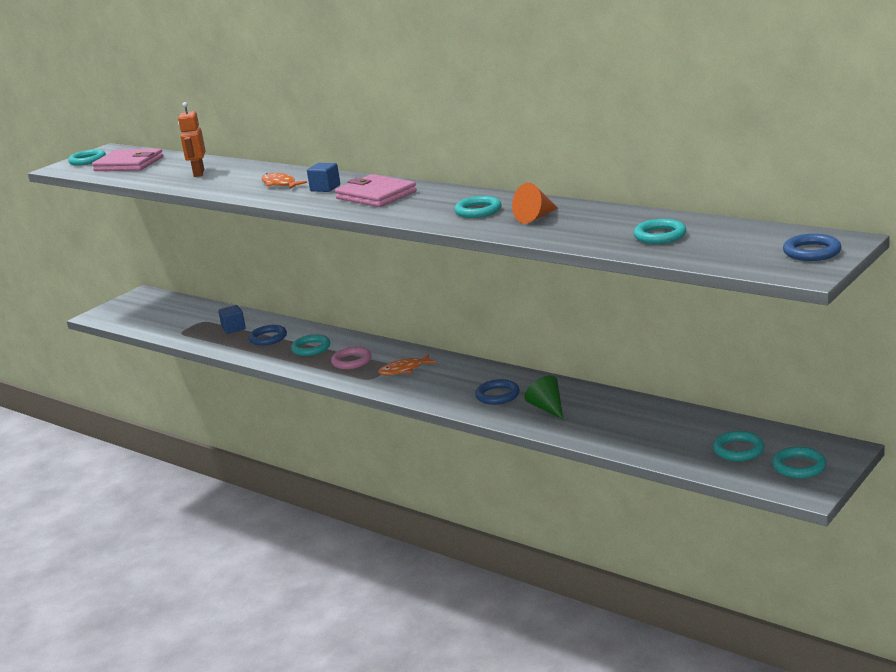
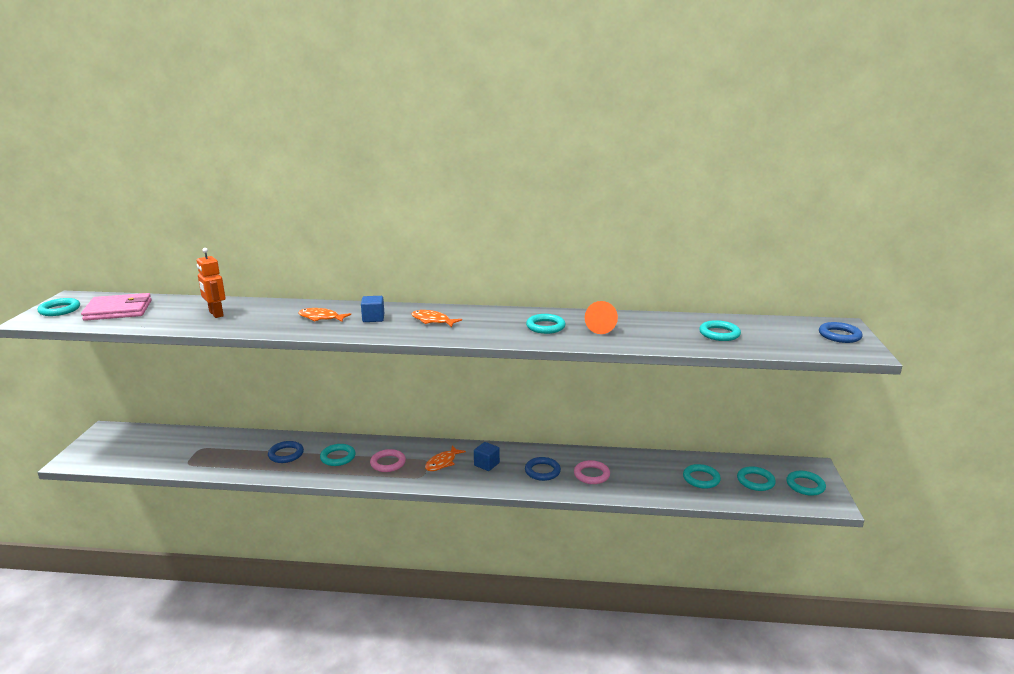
camera: 35 degrees left, 0 degrees up
(233, 328) = (241, 450): blue cube -> blue cube (486, 464)
(376, 195) = (432, 321): pink wallet -> orange fish
(547, 408) = (591, 475): green cone -> pink ring
(672, 435) = (701, 479): none -> turquoise ring

